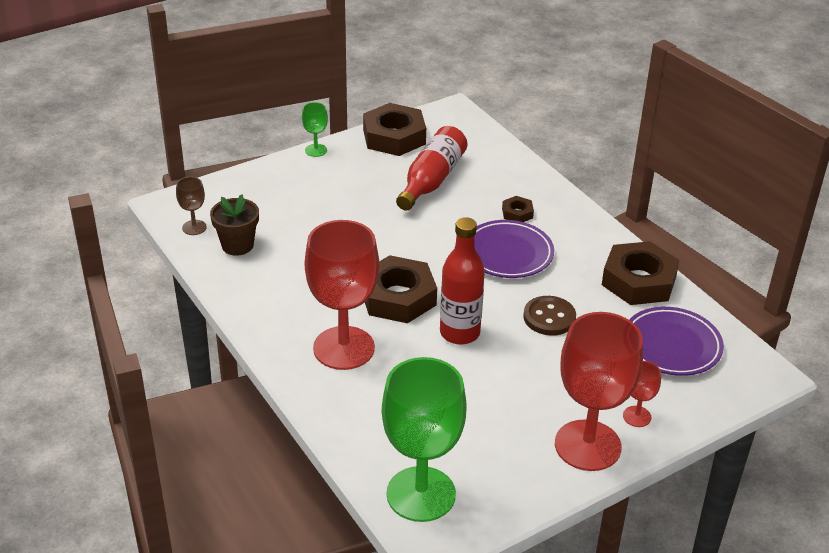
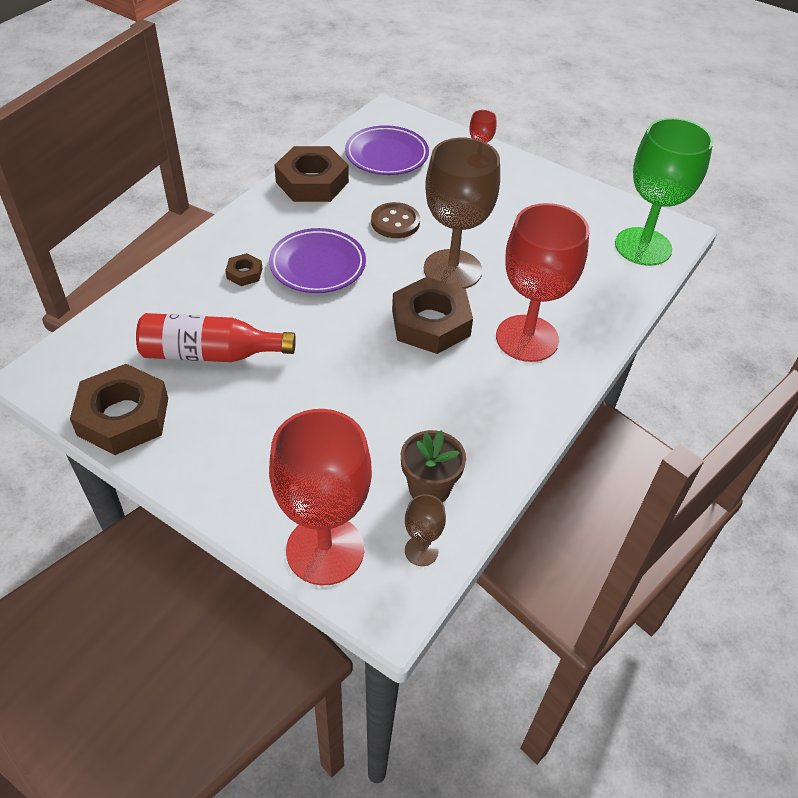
camera: 115 degrees left, 10 degrees up
(316, 150) = (186, 488): green goblet -> none
(459, 333) = (452, 270): red bottle -> brown goblet
(587, 445) = (526, 178): red goblet -> red goblet (325, 550)

